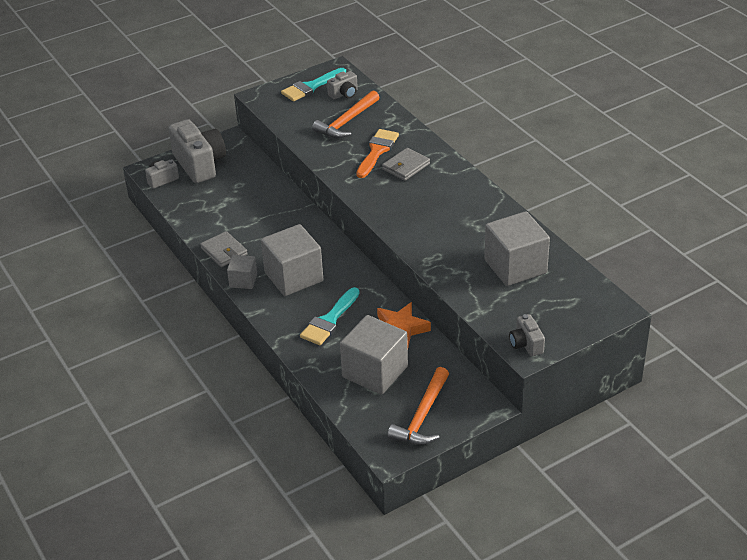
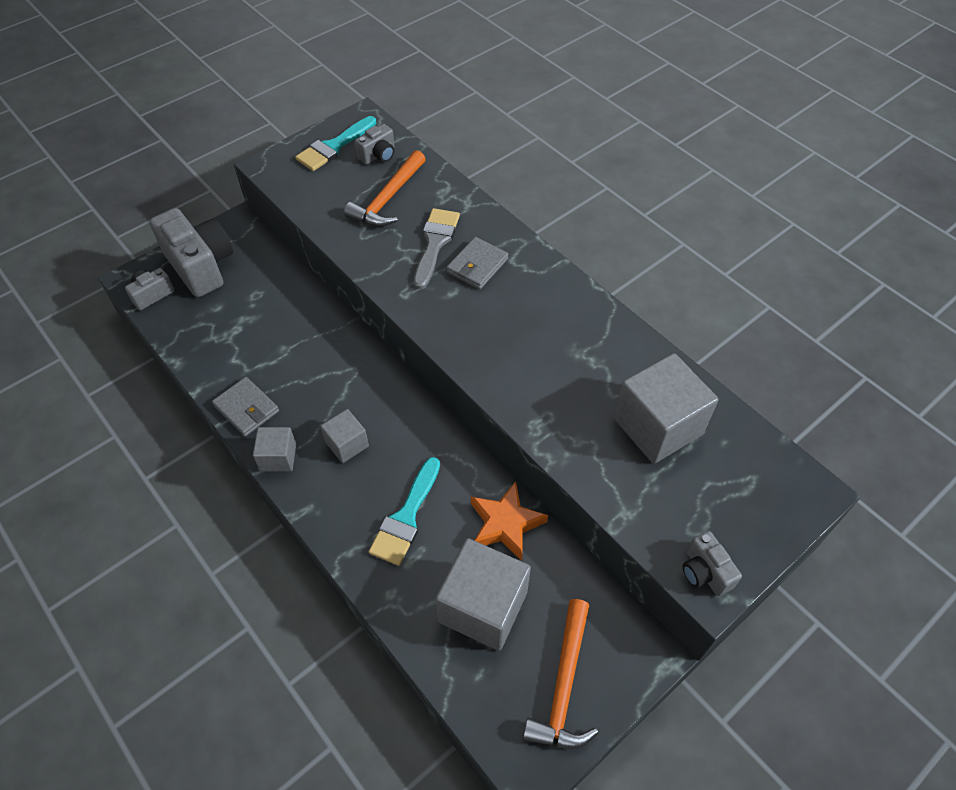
camera: 10 degrees left, 15 degrees up
(294, 277) = (347, 444): grey cube -> grey cube, size x0.53
(377, 151) = (435, 243): orange brush -> grey brush

